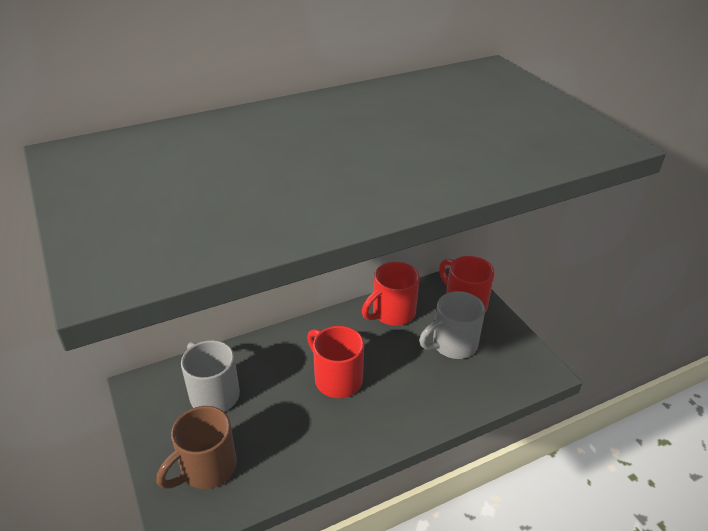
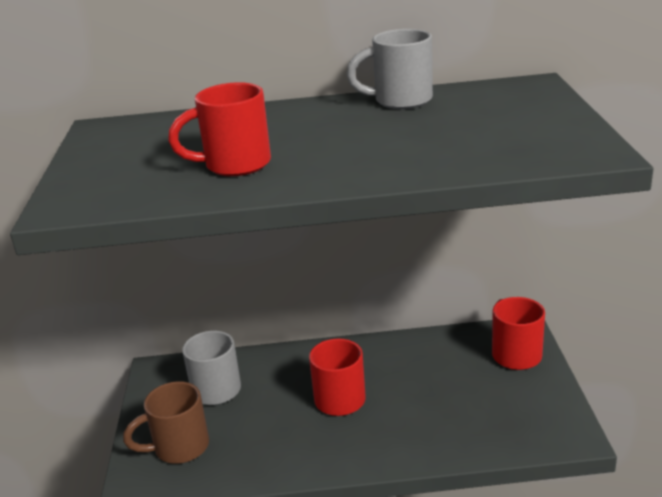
camera: 25 degrees right, 10 degrees down
(392, 313) = (429, 350): red mug -> red mug (234, 165)
(452, 345) = (480, 391): grey mug -> grey mug (400, 101)

